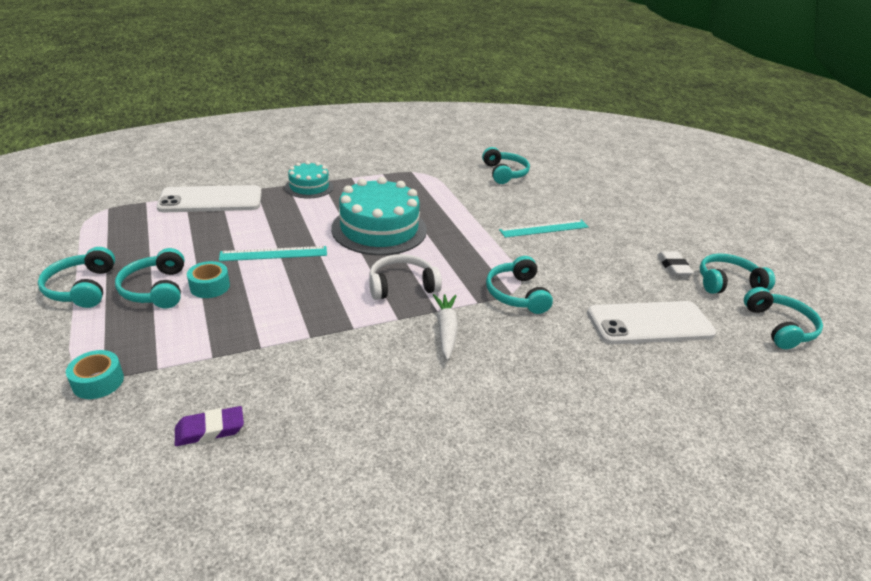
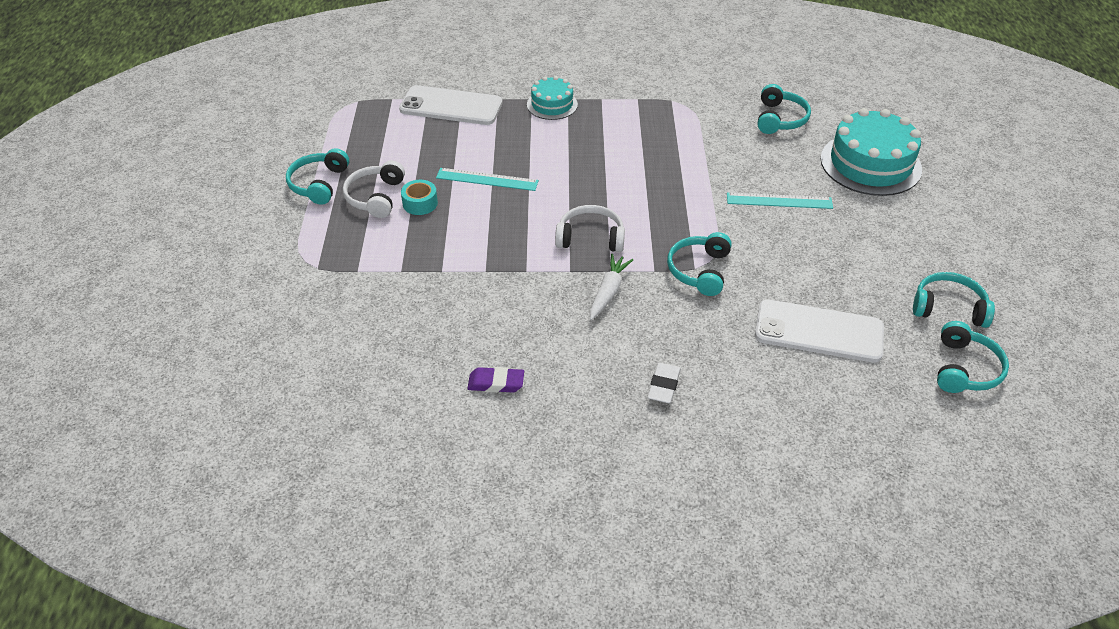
camera: 25 degrees right, 10 degrees up
(98, 382) = (313, 272): turquoise tape -> none
(156, 289) = (375, 197): turquoise headphones -> white headphones
(210, 430) = (381, 331): purple eraser -> purple eraser (496, 383)
(379, 229) = (599, 169): turquoise cake -> turquoise cake (870, 164)
(673, 267) = (898, 276): white eraser -> white eraser (663, 386)

